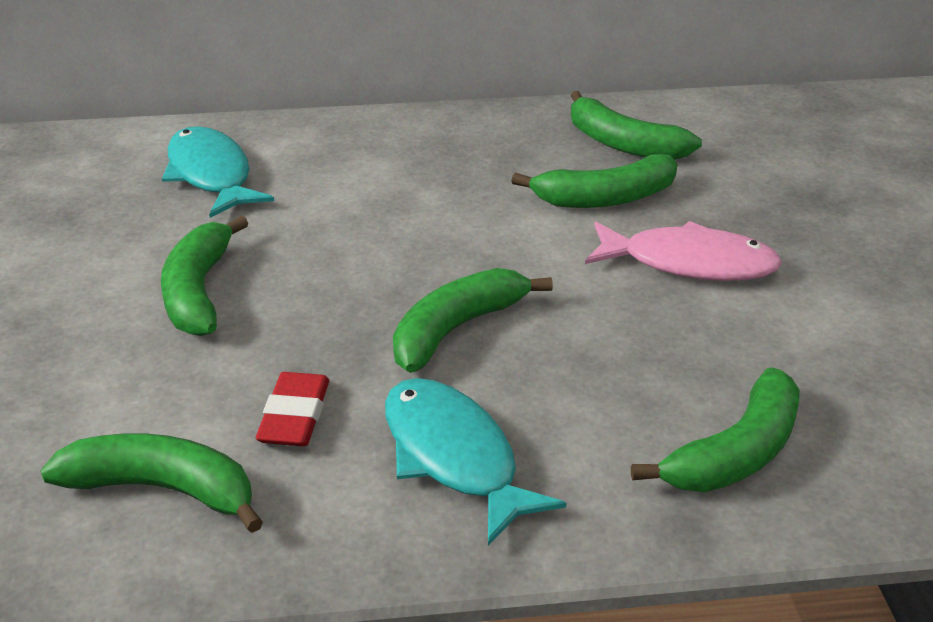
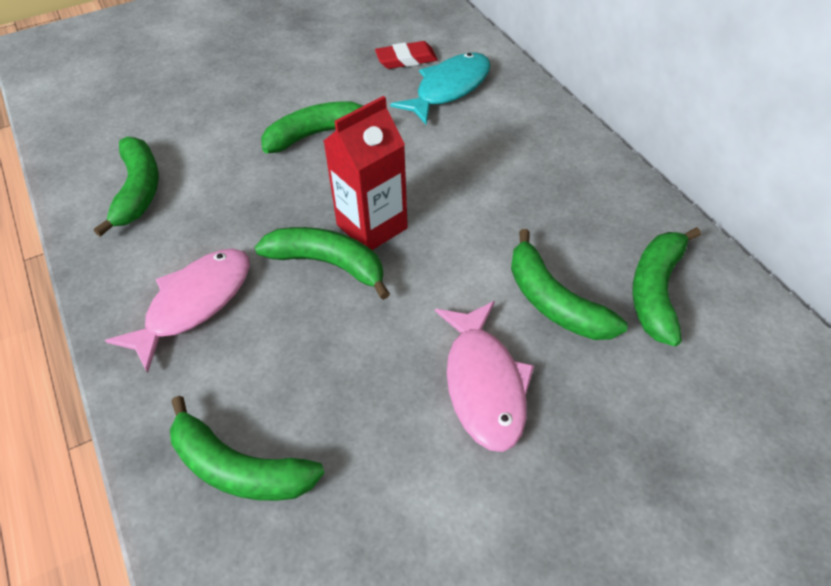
camera: 70 degrees right, 15 degrees up
(294, 415) = (213, 218): red eraser -> red eraser (406, 59)
(415, 284) = (372, 226): none -> red carton
(454, 456) = (194, 304): turquoise fish -> pink fish

